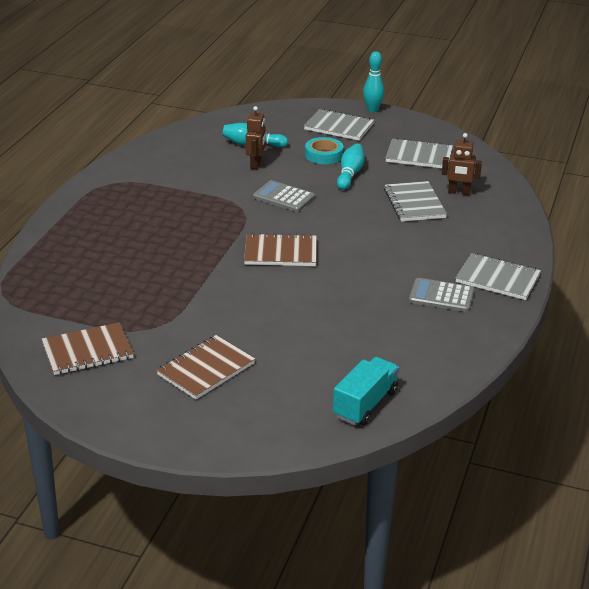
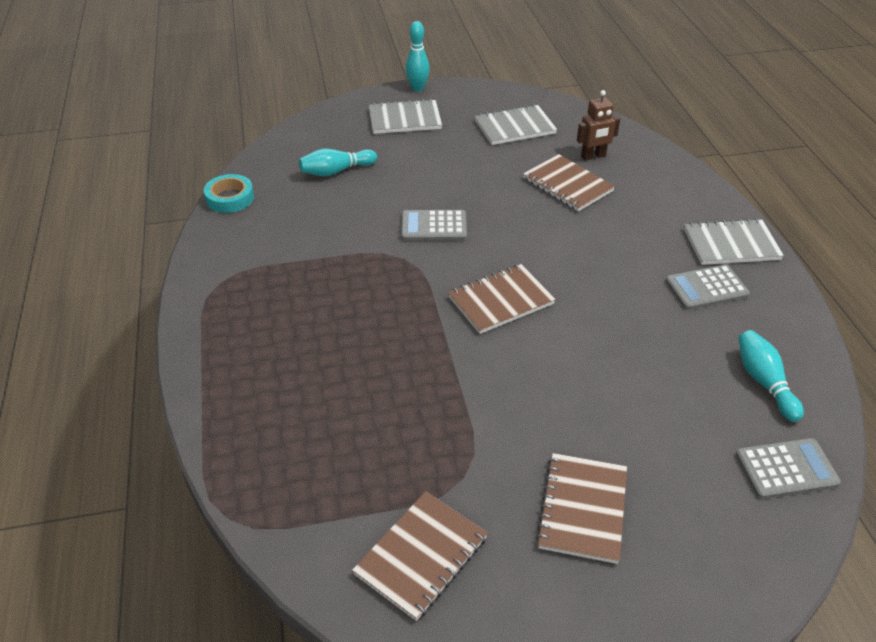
camera: 30 degrees left, 10 degrees up
(256, 164) = (364, 195): brown robot -> none
(324, 155) = (423, 158): turquoise tape -> turquoise tape (230, 198)
(350, 174) = (472, 172): turquoise bowling pin -> turquoise bowling pin (764, 382)
(365, 404) = (786, 469): turquoise truck -> grey calculator
(414, 203) = (567, 185): grey notebook -> brown notebook

